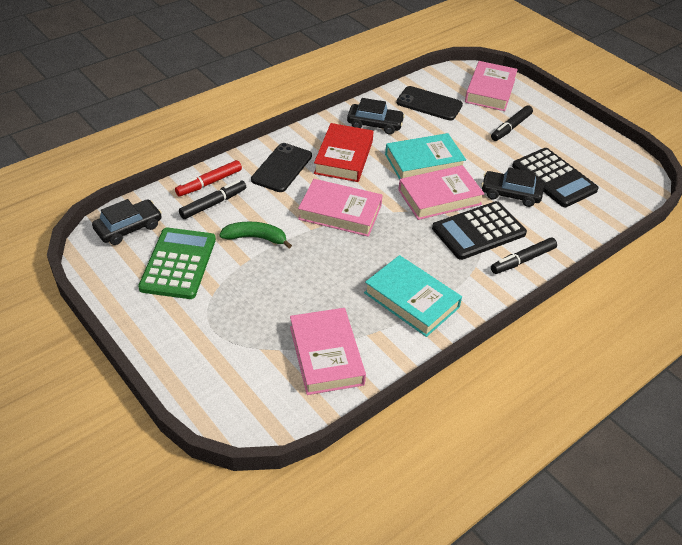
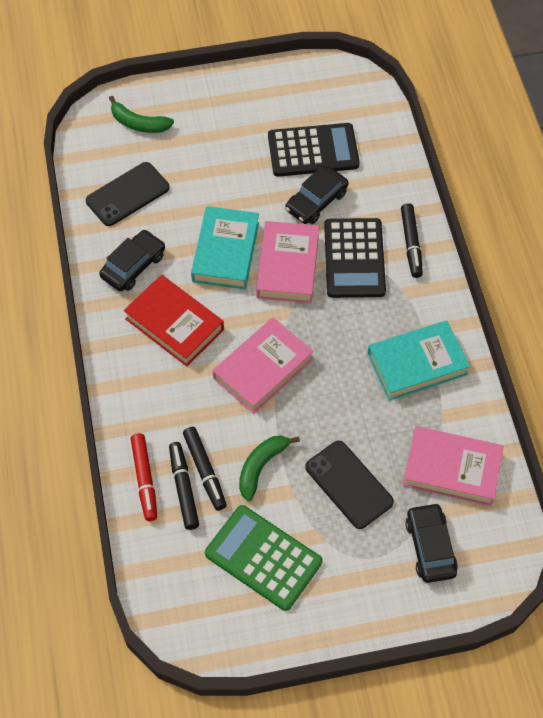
camera: 60 degrees left, 15 degrees up
(128, 228) = (179, 591): black car -> black car (430, 547)
(282, 168) = (159, 394): black phone -> black phone (349, 484)
(490, 90) = (138, 123): pink book -> green banana
(511, 127) = (214, 141): black marker -> black marker (205, 471)

